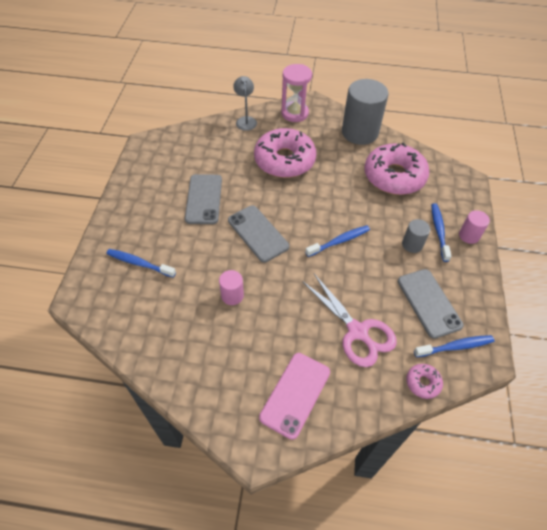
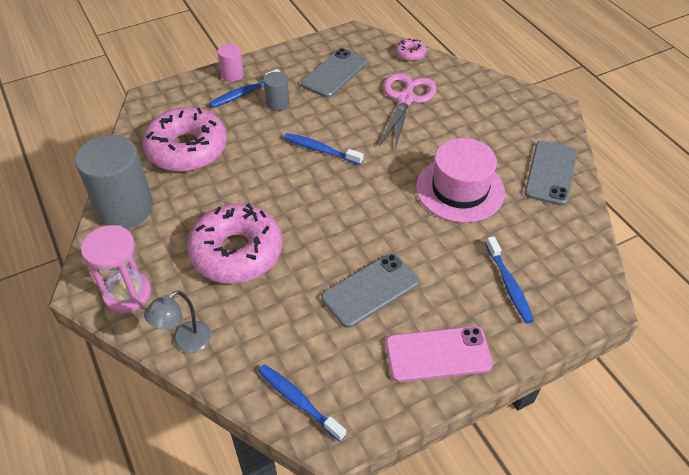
camera: 125 degrees left, 5 degrees down
(232, 295) = (460, 189): pink cylinder -> pink hat
(258, 233) = (371, 213): grey phone -> grey phone (551, 173)
(295, 394) = (495, 108): pink phone -> pink phone (438, 354)
(455, 346) = (362, 49): blue toothbrush -> blue toothbrush (298, 401)

